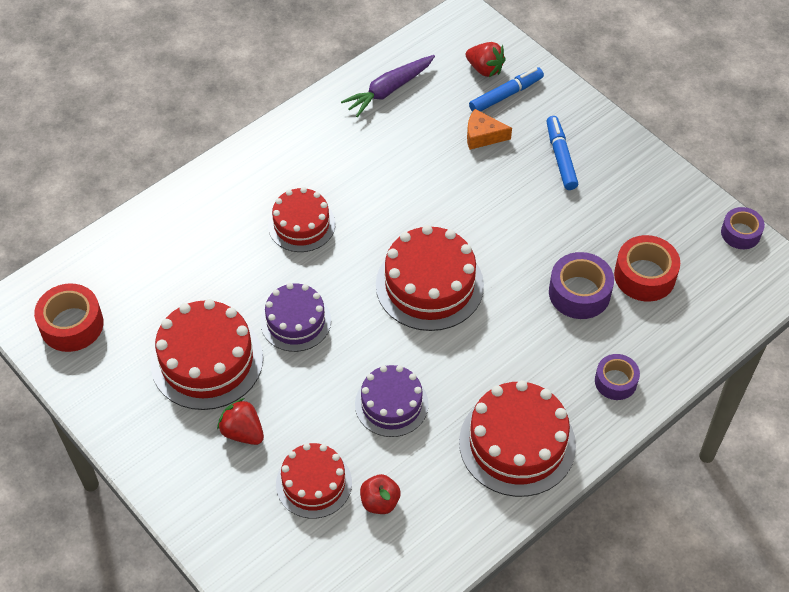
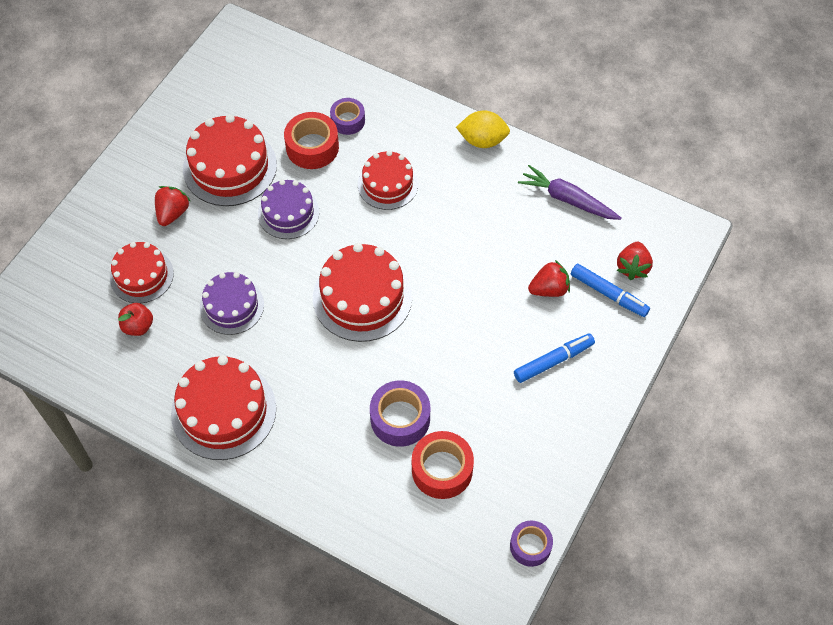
camera: 70 degrees right, 5 degrees up
(72, 325) = (232, 71): red tape -> red tape (312, 147)
(287, 132) = (482, 140): none -> yellow lemon
(482, 136) = (549, 289): orange cheese -> red strawberry
(615, 381) = (313, 473): purple tape -> purple tape (348, 121)

